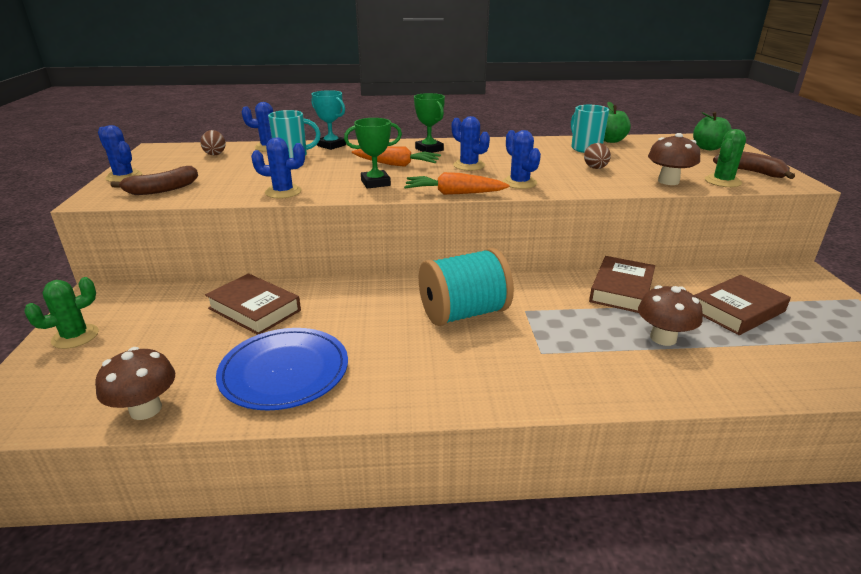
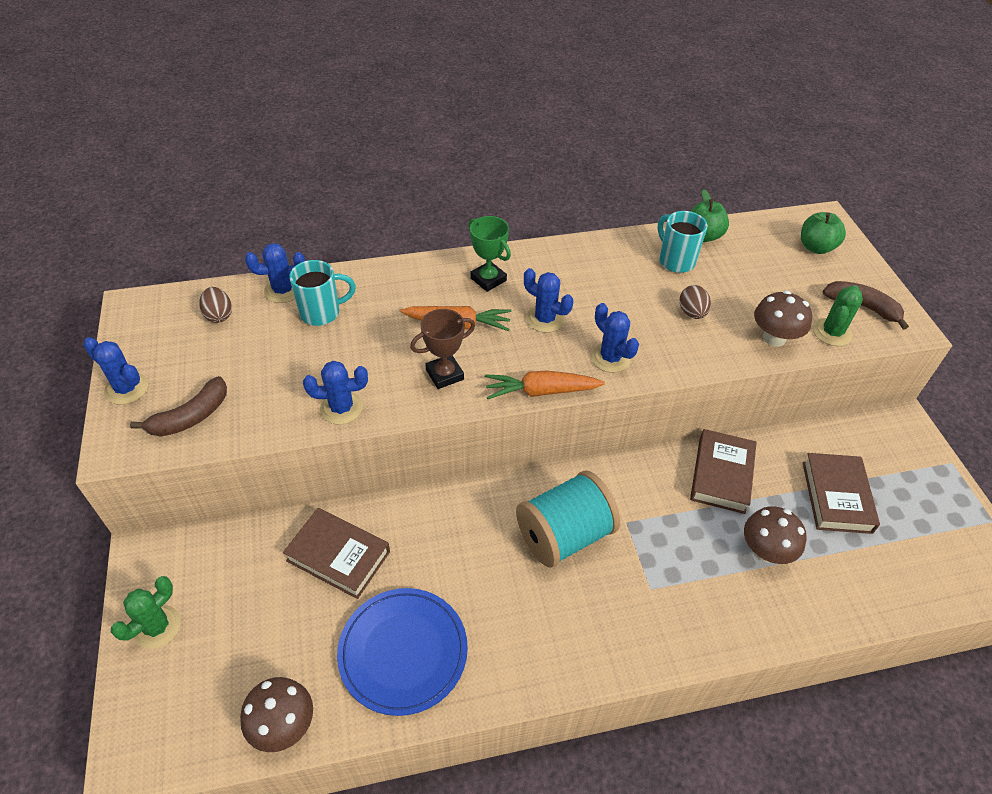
camera: 10 degrees left, 20 degrees up
(331, 145) = (362, 278): turquoise trophy -> none
(375, 183) = (444, 374): green trophy -> brown trophy
(737, 310) = (836, 497): brown book -> brown book turned 45 degrees counterclockwise

